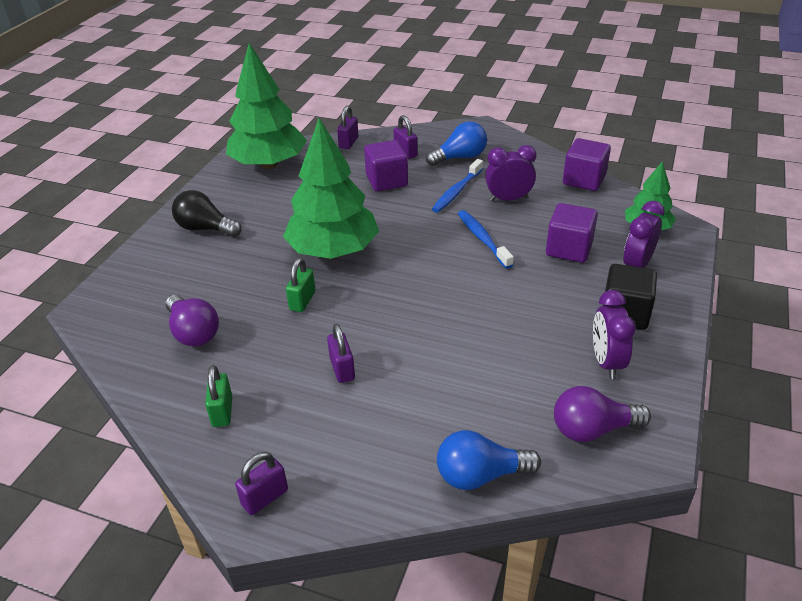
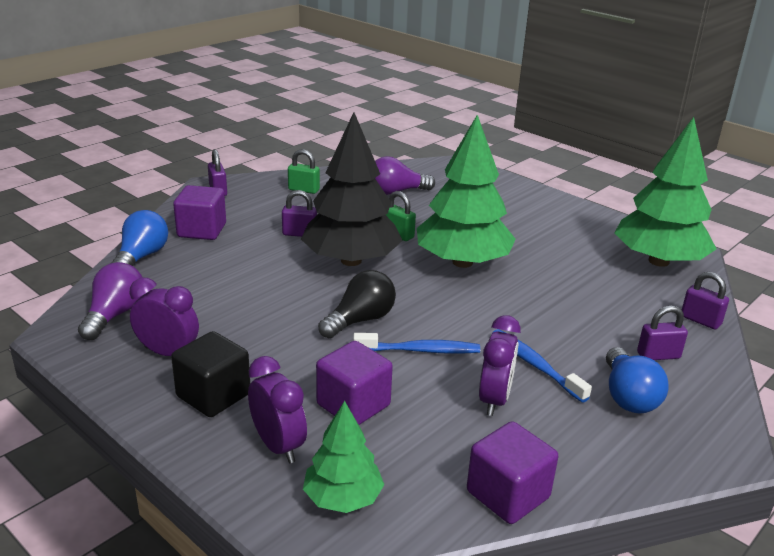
camera: 110 degrees right, 10 degrees down
(205, 228) = (541, 214): black light bulb -> black light bulb (360, 320)
(375, 313) = (351, 260): none -> black tree
(386, 181) = (586, 323): purple cube -> purple cube (202, 230)

